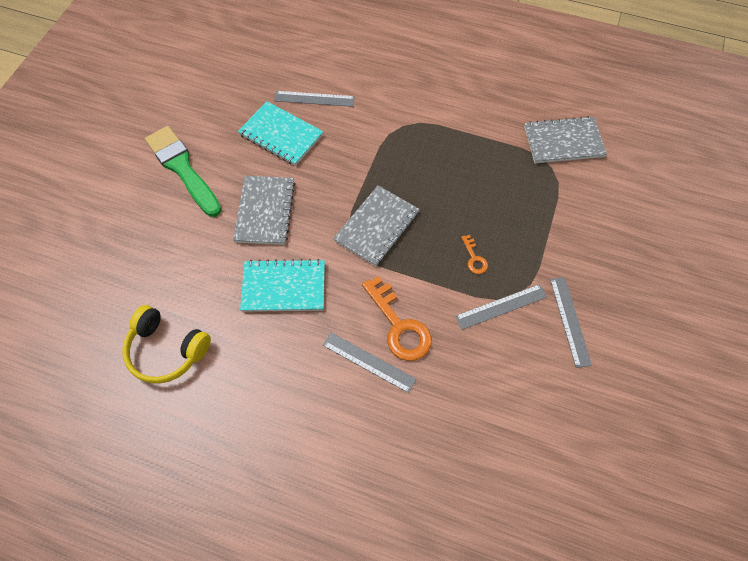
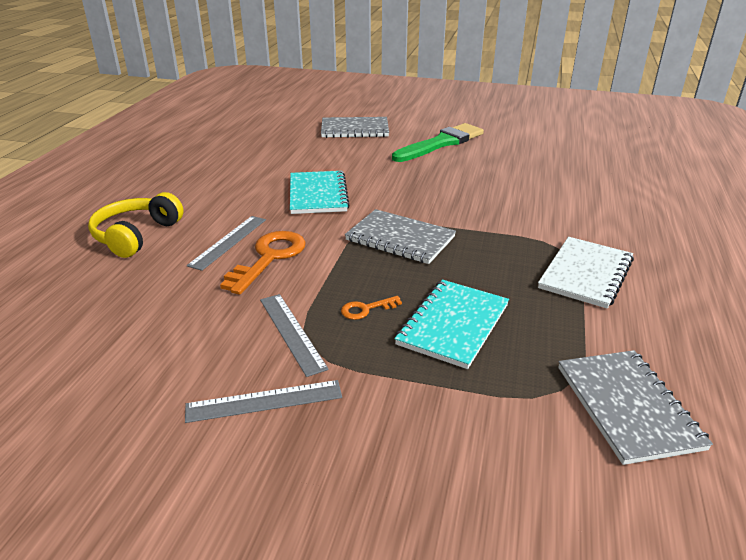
camera: 85 degrees right, 30 degrees down
(167, 350) = (257, 154): yellow headphones -> yellow headphones (136, 235)
(265, 211) = (404, 180): grey notebook -> grey notebook (355, 129)
(281, 135) = (504, 180): turquoise notebook -> turquoise notebook (453, 325)
(314, 99) = (567, 194): grey ruler -> none
(399, 326) = (269, 258): orange key -> orange key turned 150 degrees clockwise
(435, 122) = (585, 274): none -> white notebook

